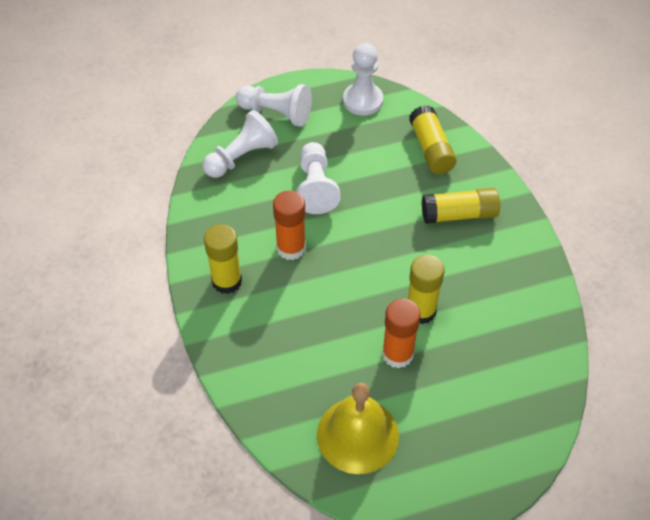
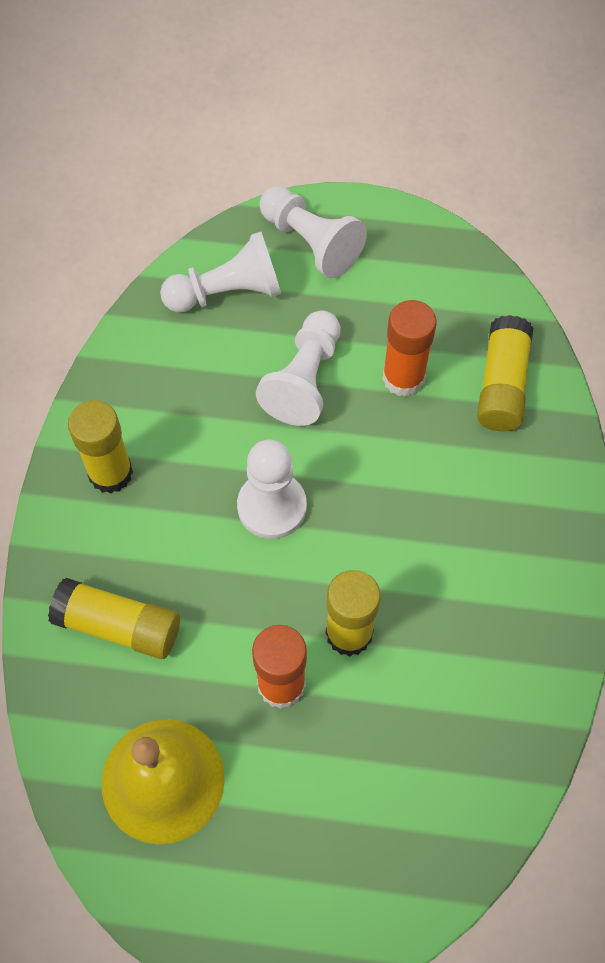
camera: 25 degrees right, 10 degrees up
(291, 248) = (221, 459): orange glue stick -> orange glue stick (403, 378)
(363, 100) = (443, 269): white pawn -> white pawn (272, 507)
(459, 214) = (486, 506): yellow glue stick -> yellow glue stick (118, 626)

